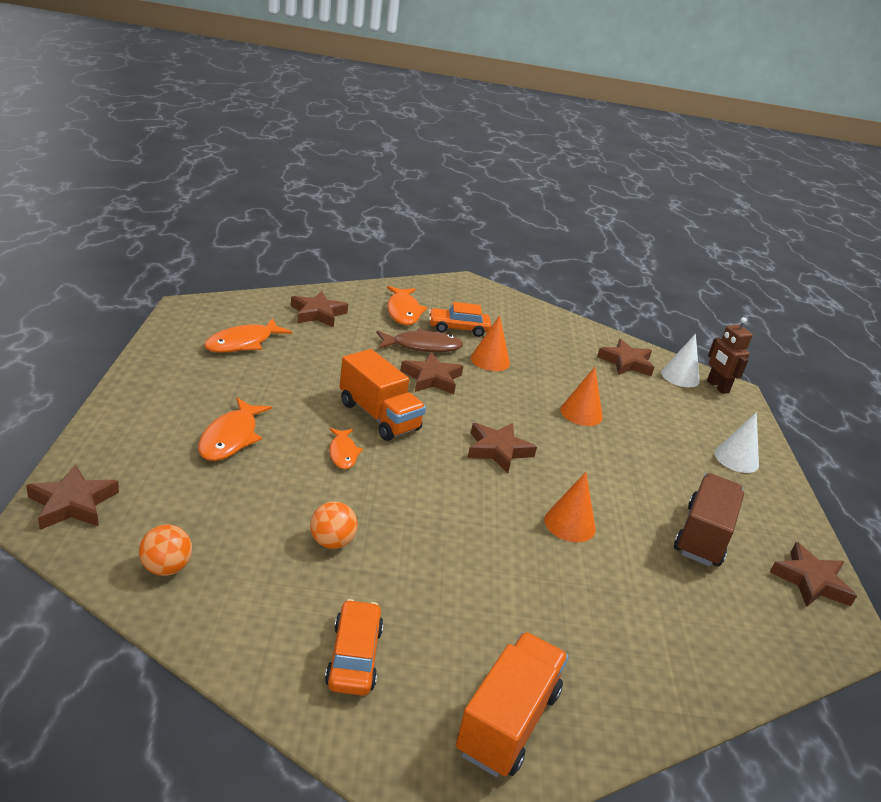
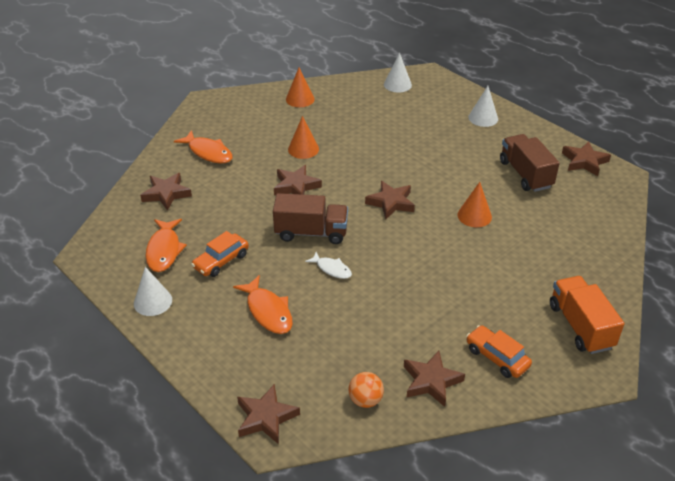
camera: 40 degrees left, 10 degrees up
(168, 365) = (153, 301): none -> white cone
(332, 542) = (405, 318): orange ball -> none
(343, 453) = (332, 269): orange fish -> white fish
(379, 416) = (311, 232): orange truck -> brown truck
(422, 346) = (257, 168): brown fish -> none
(458, 328) = (254, 140): orange car -> orange car (221, 261)
(581, 413) = (391, 147): orange cone -> orange cone (300, 99)
(626, 362) = (363, 95): brown star -> brown star (431, 381)
(717, 387) = (420, 78): brown robot -> none

